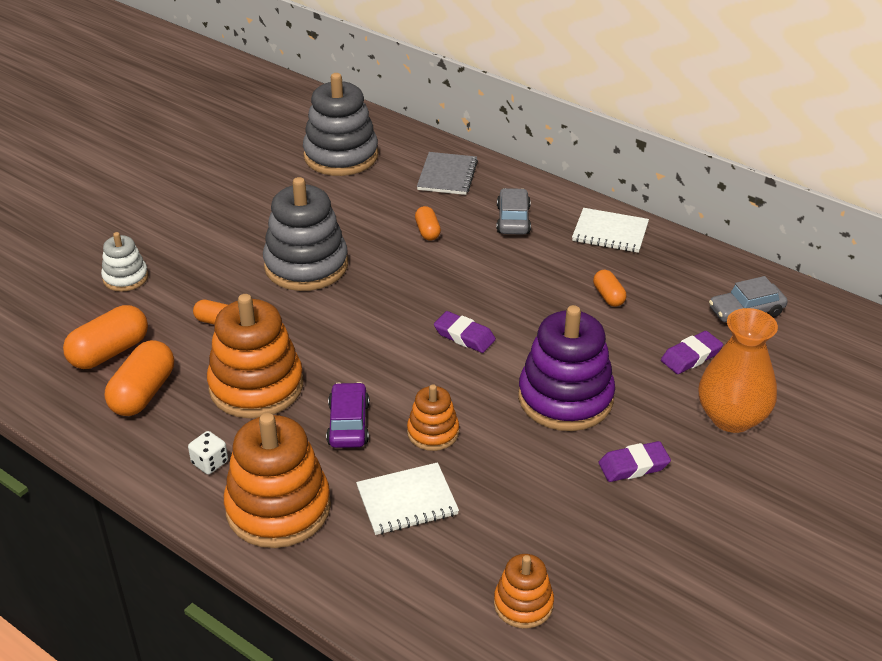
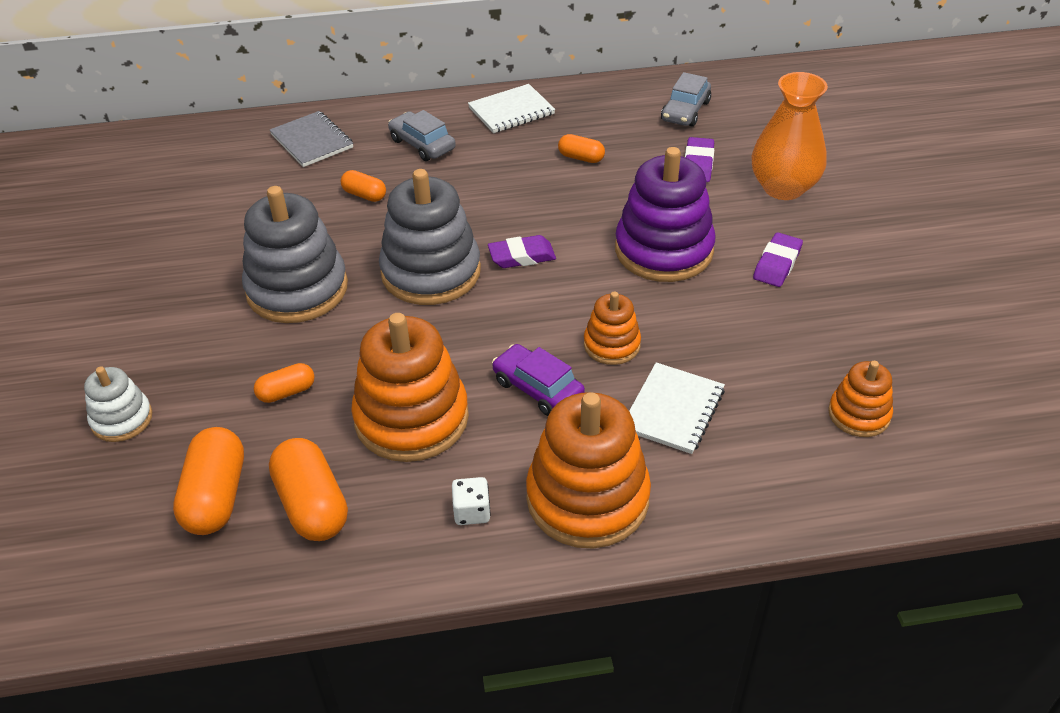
camera: 45 degrees left, 5 degrees up
(341, 156) = (184, 179): grey stacking toy -> grey stacking toy (431, 272)

